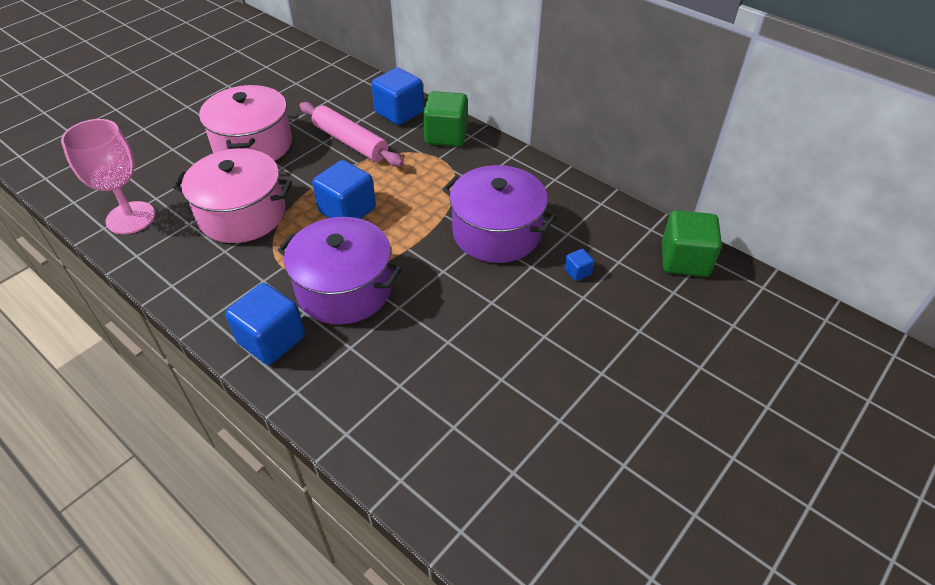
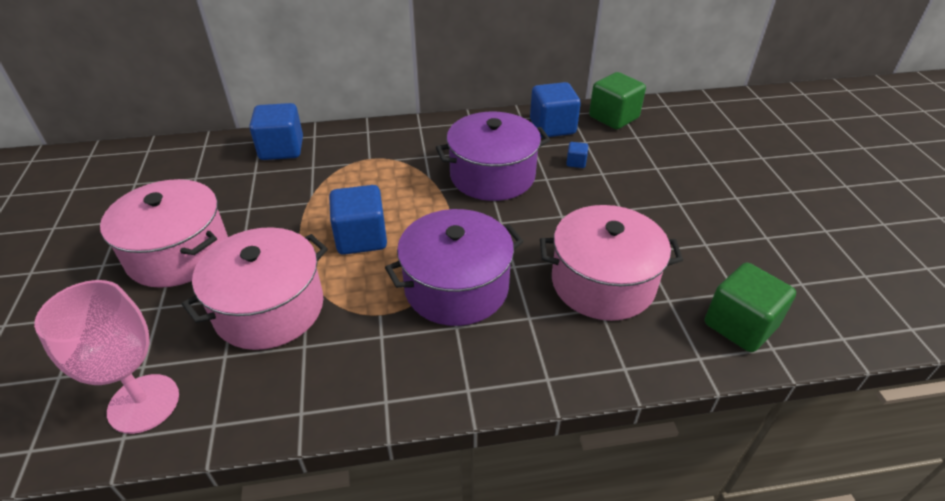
camera: 50 degrees left, 5 degrees down
(271, 340) = (466, 366): blue cube -> blue cube (552, 127)
(350, 142) = (275, 193): pink rolling pin -> none
(432, 371) = (603, 283): none -> pink pot
(446, 135) = (349, 141): green cube -> green cube (740, 325)

